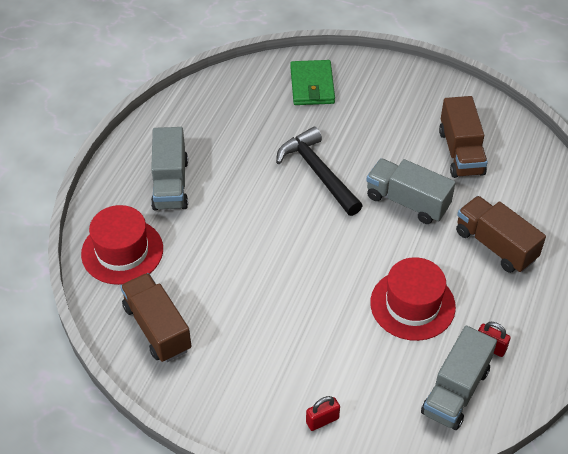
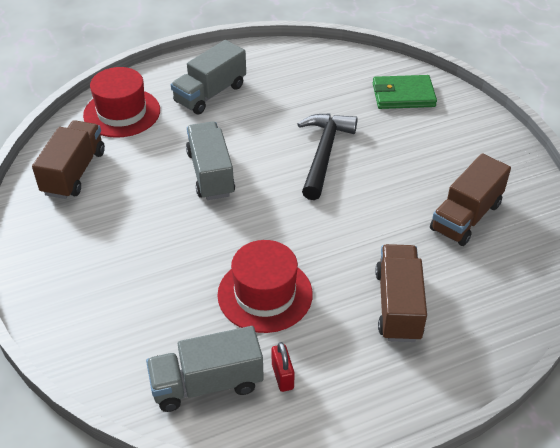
camera: 45 degrees right, 5 degrees down
(312, 85) = (403, 95): green wallet -> green wallet turned 45 degrees clockwise
(322, 420) = (84, 317): red padlock -> none
(407, 202) = (366, 220): grey truck -> grey truck (210, 174)

